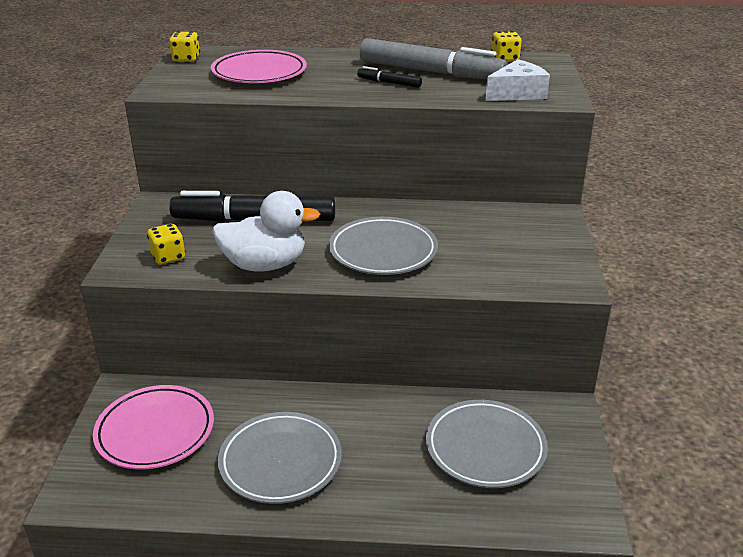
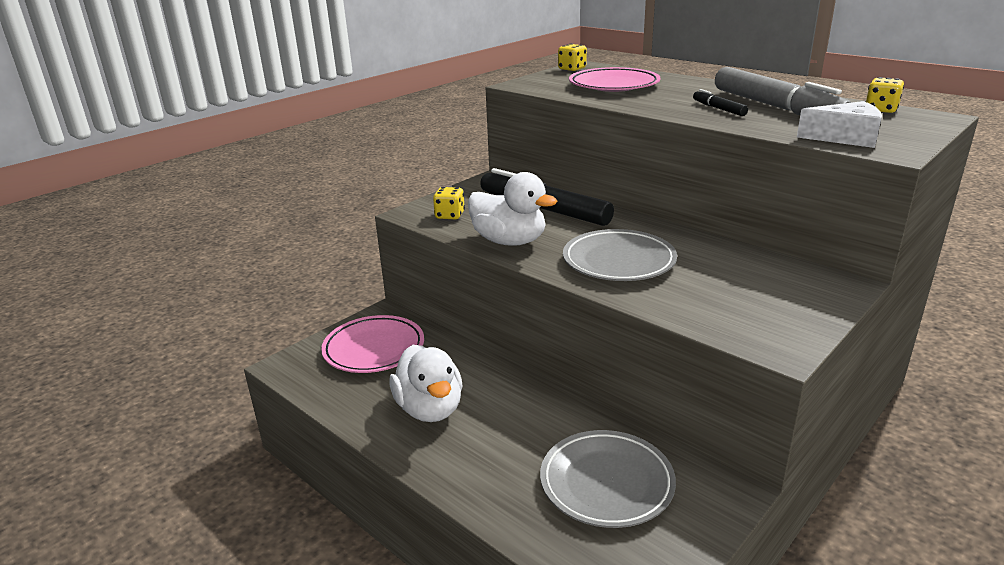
camera: 40 degrees right, 5 degrees down
(280, 462) = (430, 409): grey plate -> white duck

